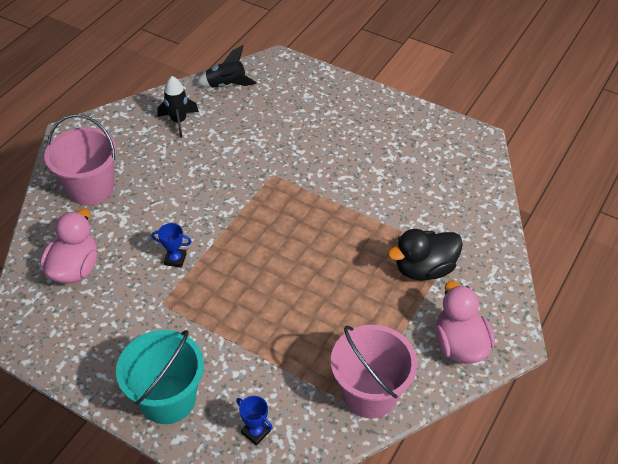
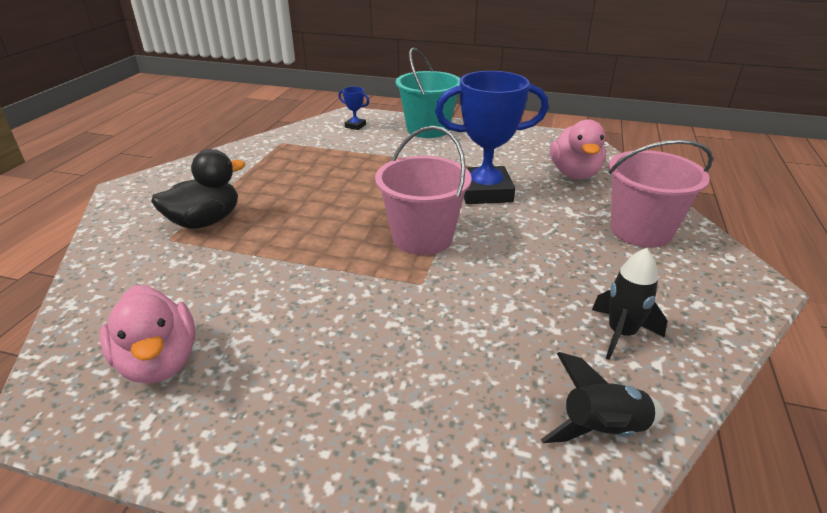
camera: 165 degrees right, 15 degrees down
(175, 259) = (485, 192): blue trophy -> blue trophy, size x2.41
(370, 393) = (269, 148): pink bucket -> pink bucket (422, 238)
(459, 345) = (182, 179): pink duck -> pink duck (159, 362)

